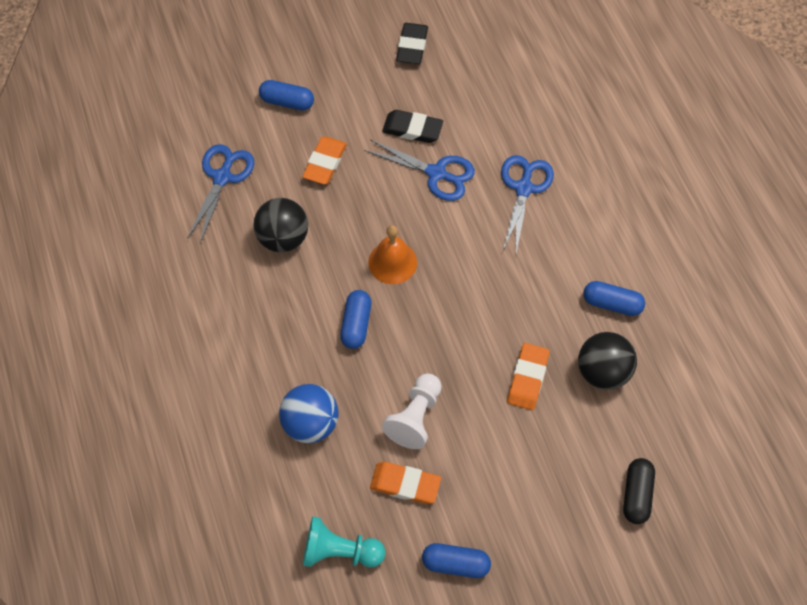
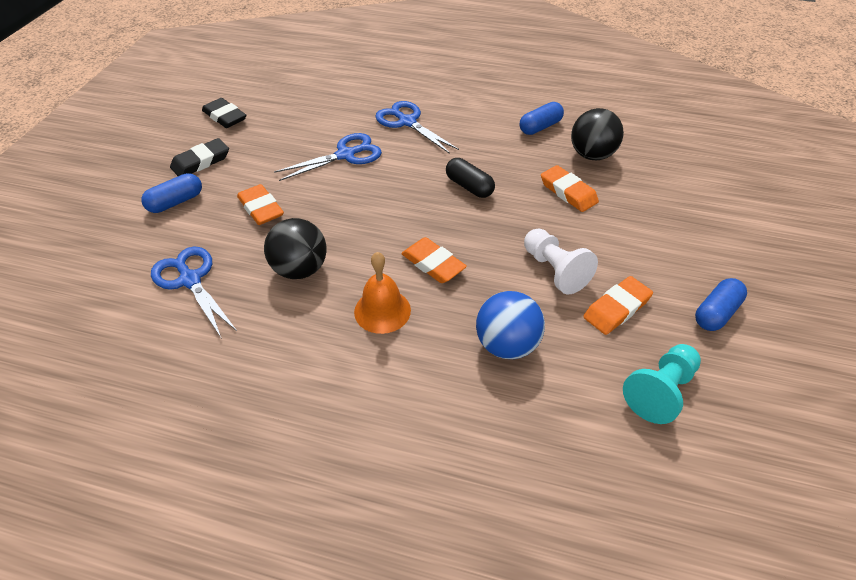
camera: 55 degrees left, 15 degrees down
(356, 324) = (433, 264): blue capsule -> orange eraser
(392, 262) = (397, 214): orange bell -> orange bell (382, 311)
(412, 129) = (293, 149): black eraser -> black eraser (201, 162)
(636, 494) = (706, 185): black capsule -> black capsule (469, 186)

